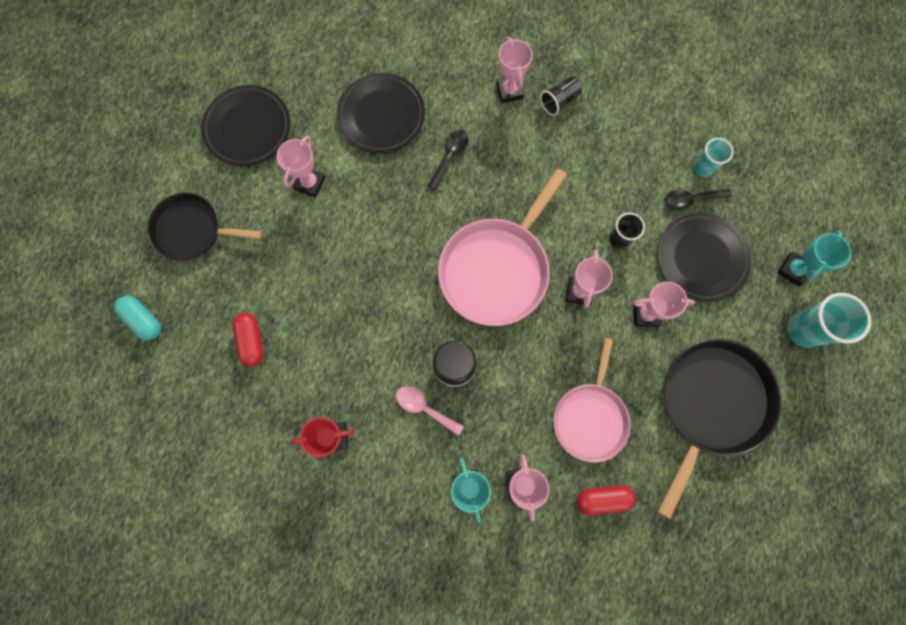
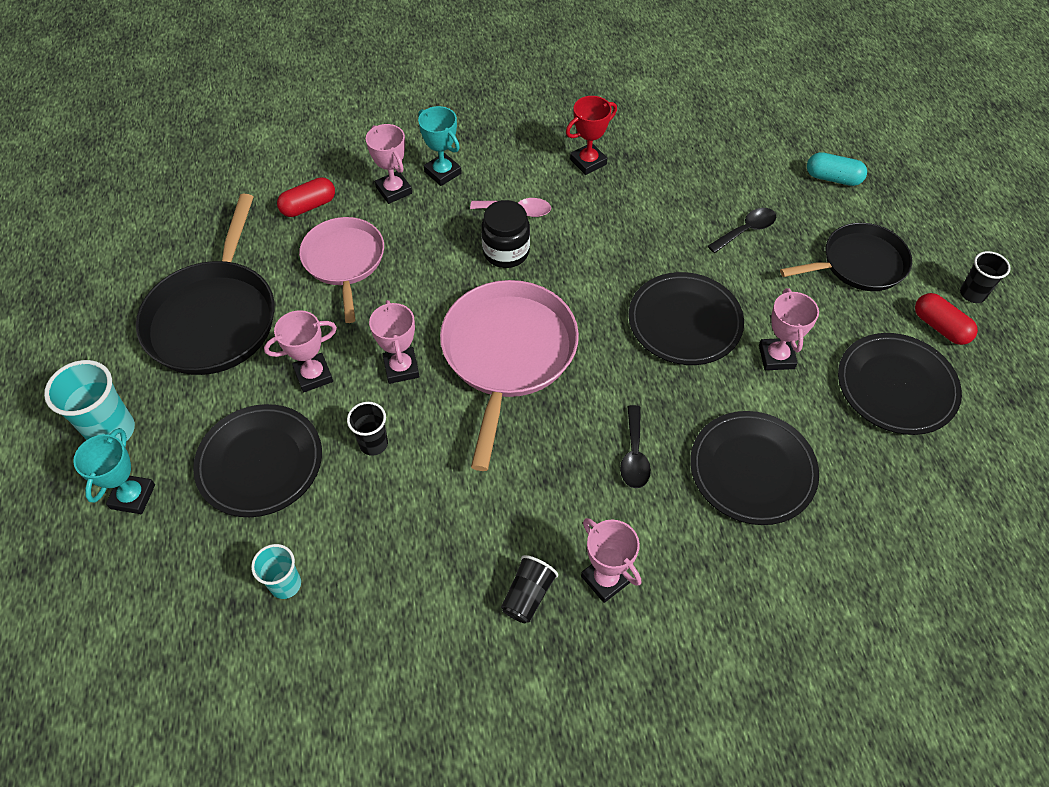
camera: 155 degrees right, 20 degrees down
(135, 169) = (972, 294): none -> black cup
(252, 341) = (718, 199): red capsule -> red capsule (940, 327)
(354, 239) = (684, 322): none -> black plate
(690, 200) = (292, 531): black spoon -> black spoon (746, 230)

